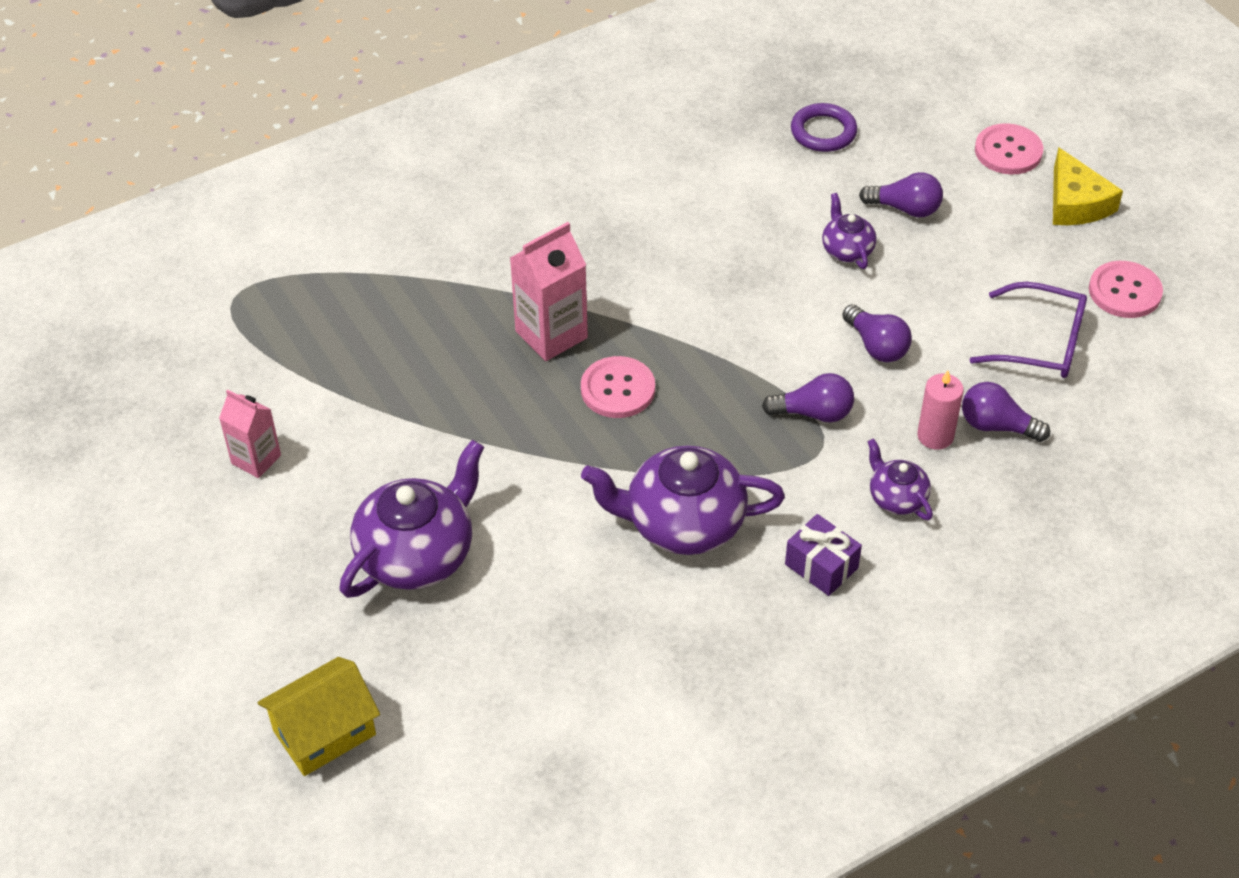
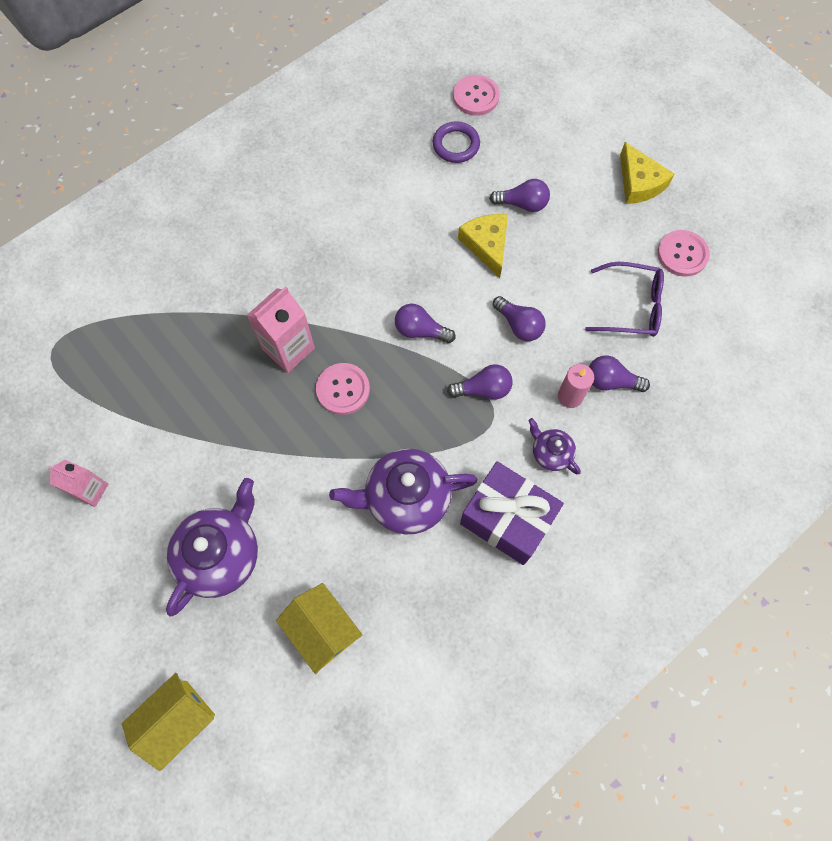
camera: 10 degrees left, 20 degrees up
(541, 658) = (323, 630): none -> yellow house
(737, 336) = (420, 331): none -> purple light bulb
(821, 566) = (507, 519): purple gift -> purple gift, size x1.85
(847, 250) = (486, 245): purple teapot -> yellow cheese
(1008, 151) = (587, 145): pink button -> pink button (476, 96)

